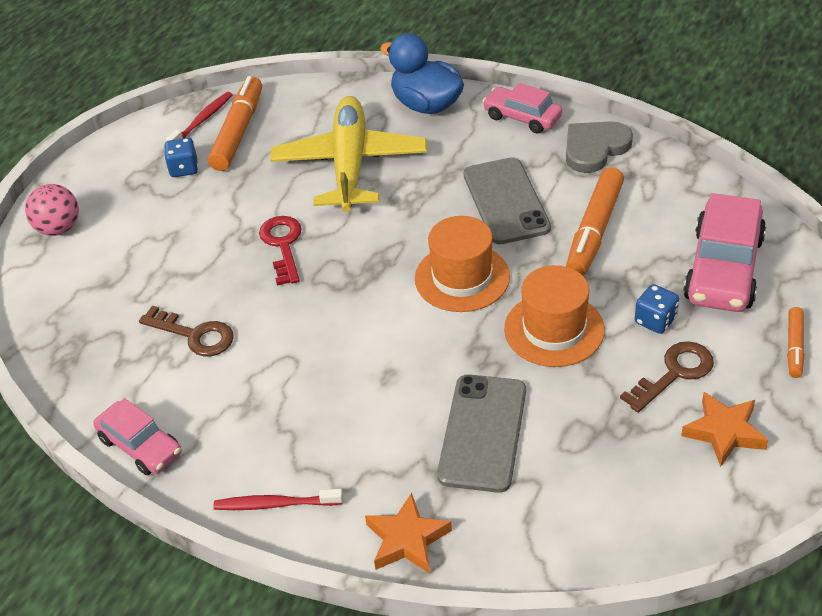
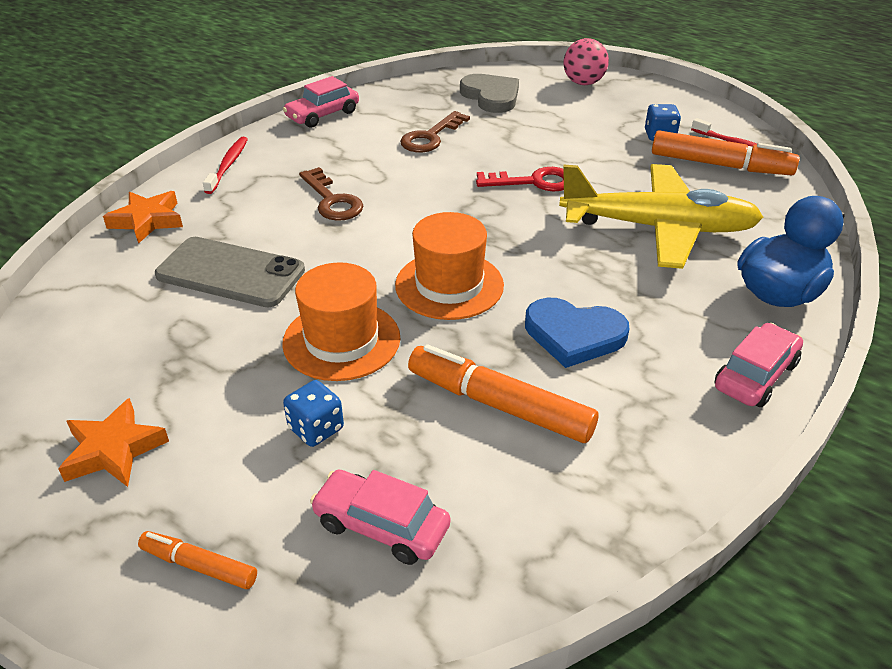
camera: 95 degrees right, 5 degrees down
(506, 201) = (574, 335): grey phone -> blue heart
(595, 148) = (679, 439): grey heart -> grey heart (491, 96)
(674, 373) = (224, 426): brown key -> brown key (332, 200)
(723, 269) = (381, 526): pink car -> pink car, size x0.61

